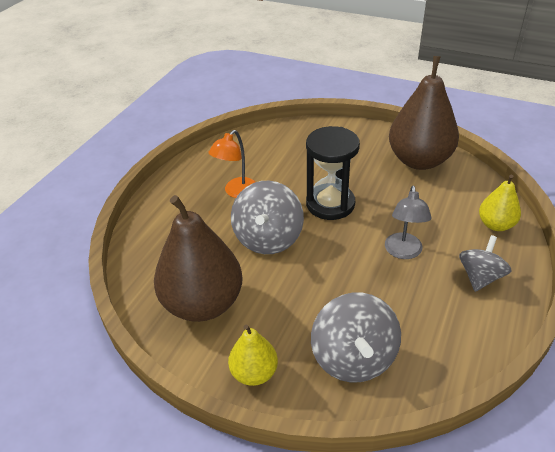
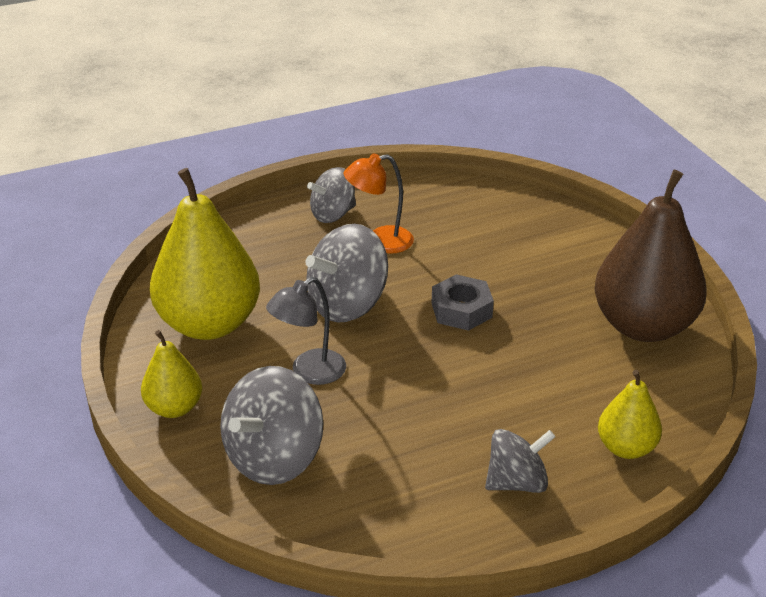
camera: 40 degrees right, 5 degrees down
(188, 192) = (333, 214): none -> grey spinning top
(203, 303) = (209, 324): brown pear -> yellow pear
(330, 204) = (461, 310): black hourglass -> grey nut
(403, 252) = (468, 404): grey lamp -> grey lamp (309, 372)

